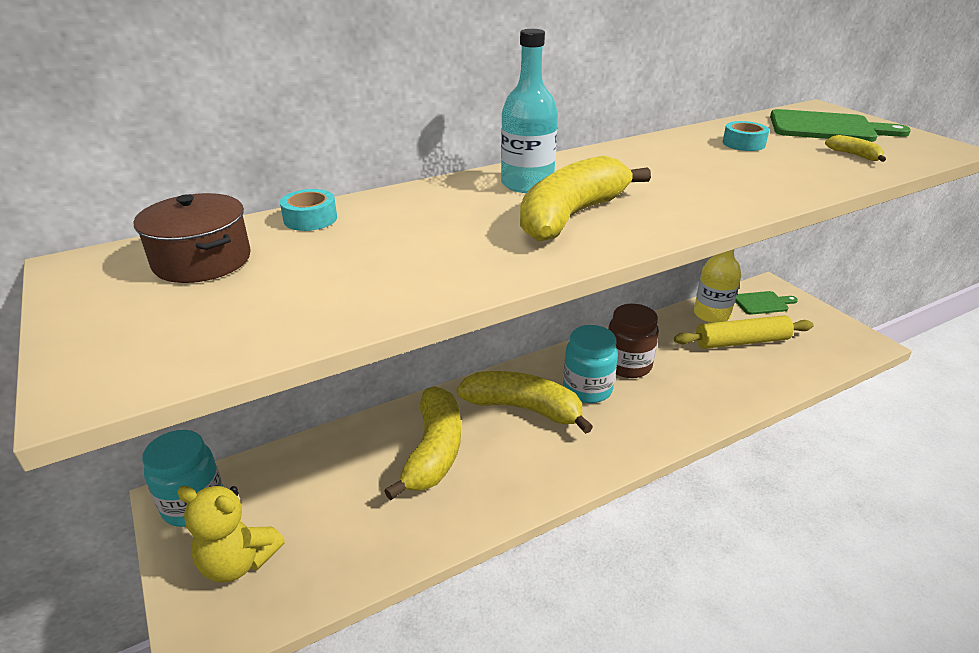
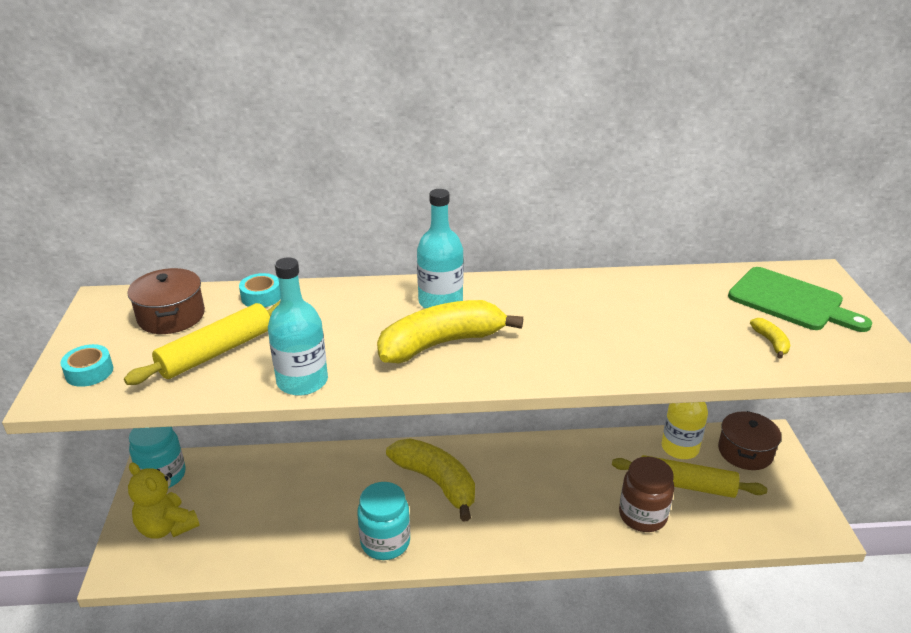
camera: 25 degrees right, 0 degrees up
(306, 282) = (216, 352): none -> yellow rolling pin
(434, 451) = (343, 493): yellow banana -> none
(454, 283) = (302, 381): none -> turquoise bottle
(587, 389) = (502, 483): turquoise jar -> turquoise jar (385, 542)
(628, 365) = (555, 473): brown jar -> brown jar (642, 515)
(743, 143) = (678, 302): turquoise tape -> turquoise tape (89, 372)
(762, 303) = (745, 452): green cutting board -> brown pot

